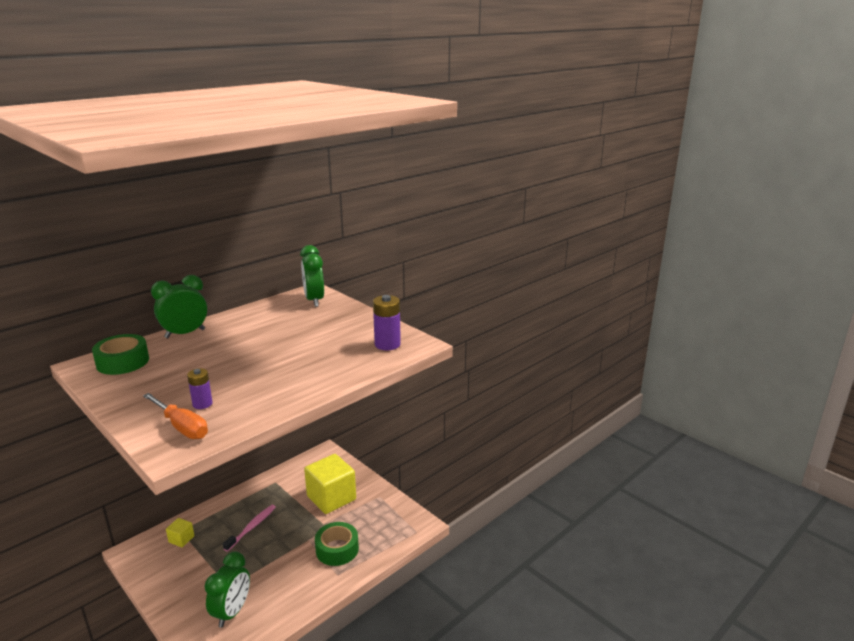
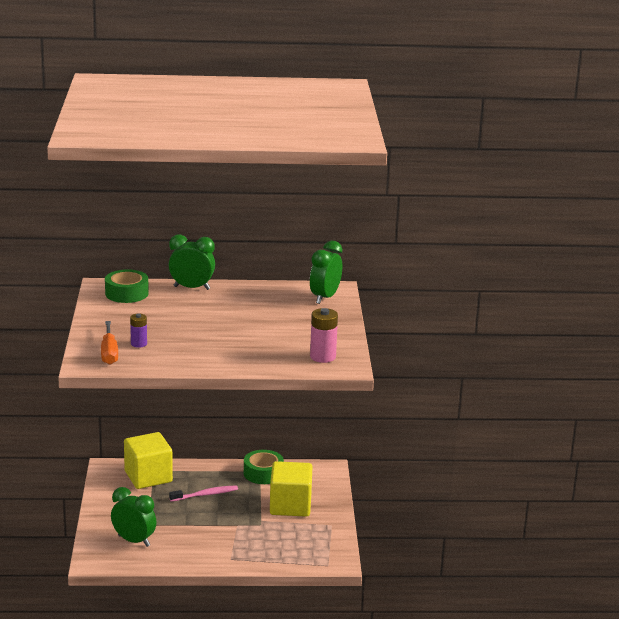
camera: 40 degrees right, 0 degrees up
(181, 539) = (148, 477): yellow cube -> yellow cube, size x2.20
(232, 612) = (134, 541): green clock -> green clock turned 120 degrees counterclockwise
(337, 549) = (250, 543): green tape -> green tape (263, 473)
(387, 344) = (323, 357): purple battery -> pink battery

